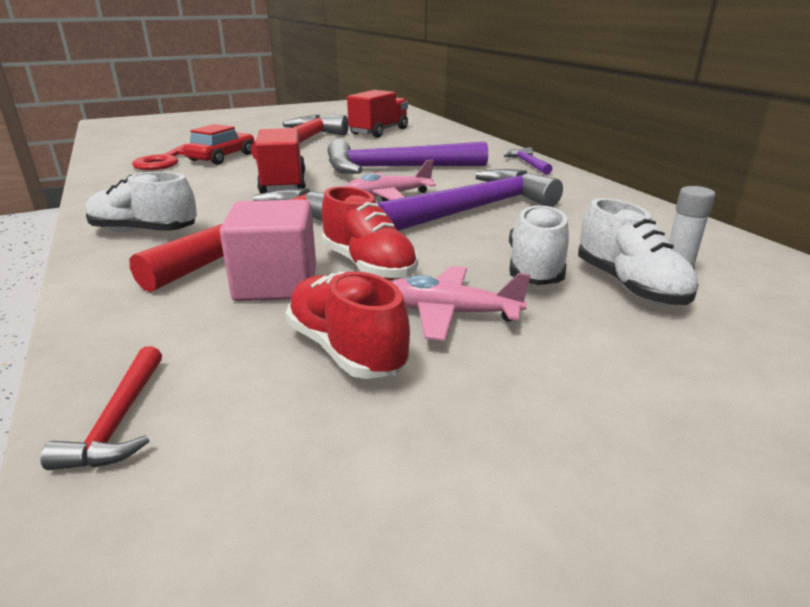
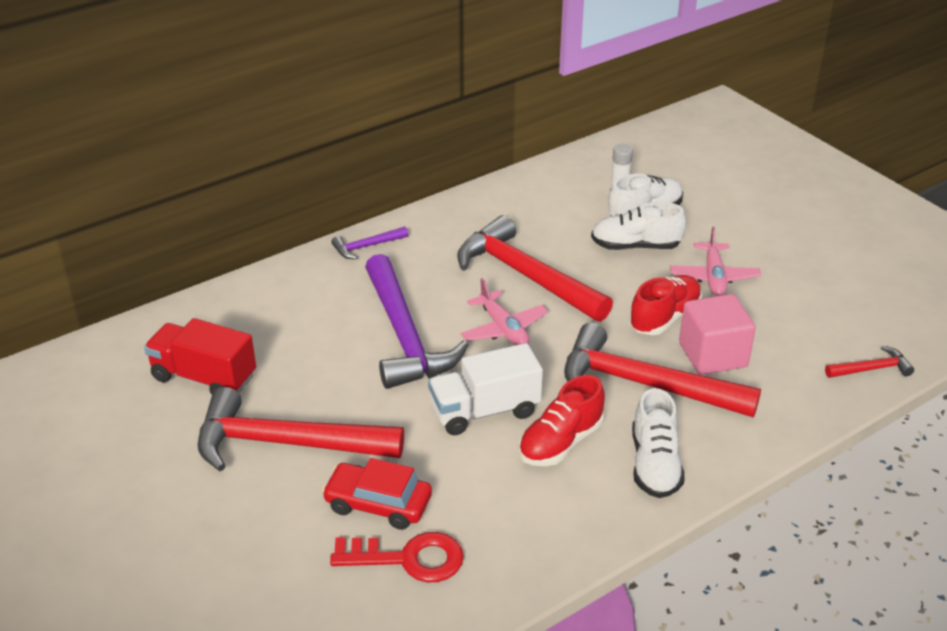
camera: 100 degrees left, 10 degrees up
(283, 184) = (484, 411): red truck -> white truck
(346, 349) = (772, 309): red shoe -> red shoe (560, 442)
(474, 209) = (526, 276): purple hammer -> red hammer

